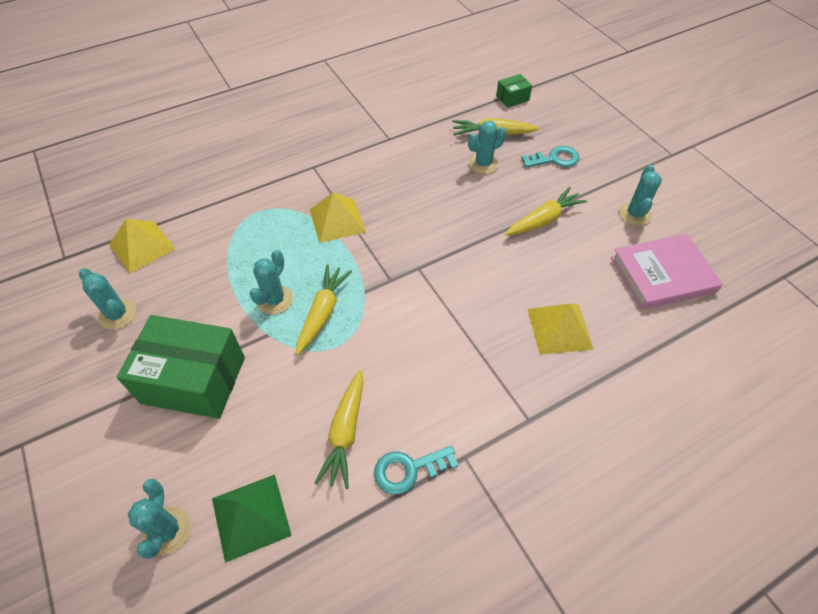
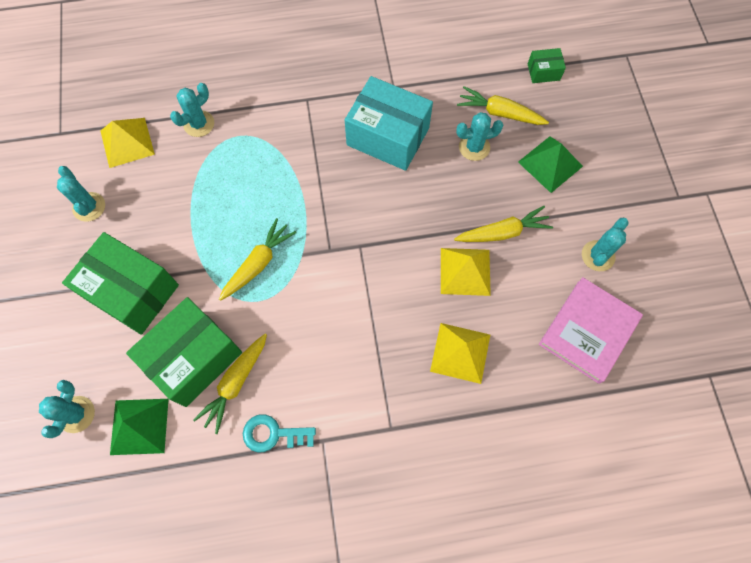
camera: 20 degrees right, 15 degrees up
(275, 300) = (222, 237): turquoise cactus -> turquoise cactus (199, 124)
(288, 423) = (194, 358): none -> green box
(337, 220) = (306, 169): yellow pyramid -> yellow pyramid (465, 271)
(402, 175) = (388, 136): none -> turquoise box
(555, 159) = (550, 164): turquoise key -> green pyramid
(662, 274) = (588, 331): pink book -> pink book turned 60 degrees counterclockwise

